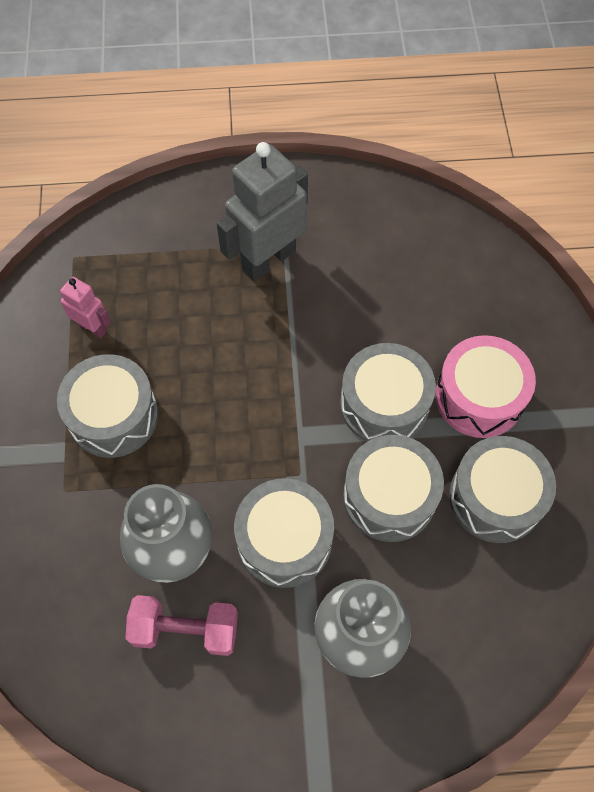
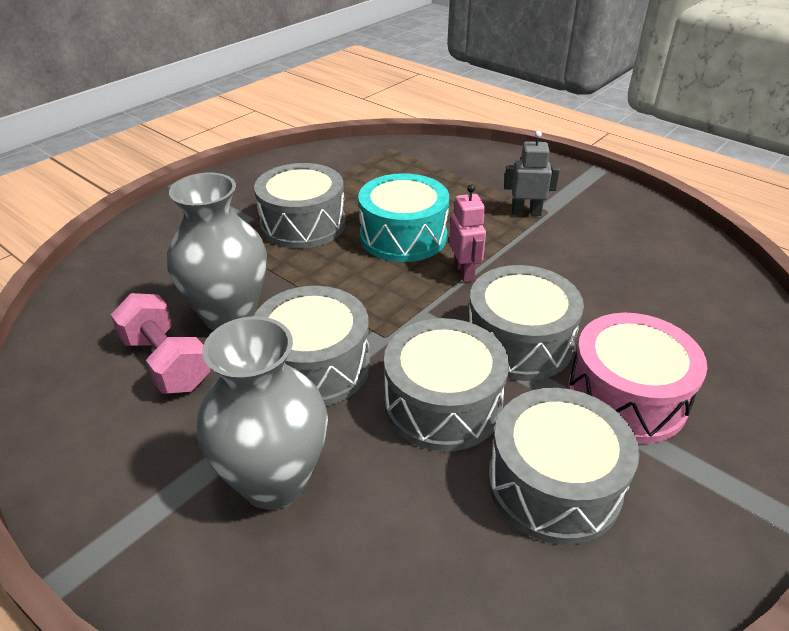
camera: 45 degrees right, 25 degrees down
(93, 327) = (354, 180): pink robot -> pink robot (464, 272)
(206, 363) = (403, 236): none -> turquoise drum
(268, 259) = (526, 212): grey robot -> grey robot, size x0.51

